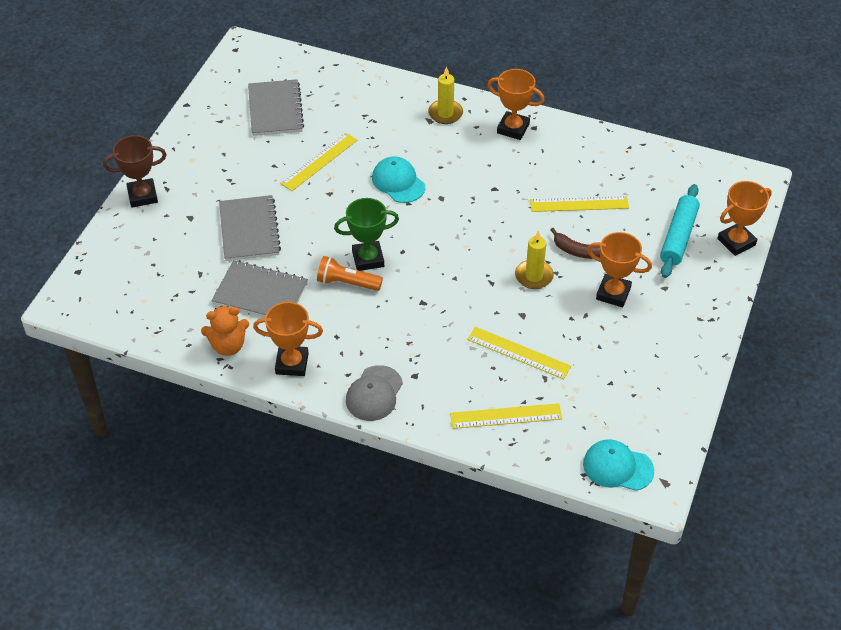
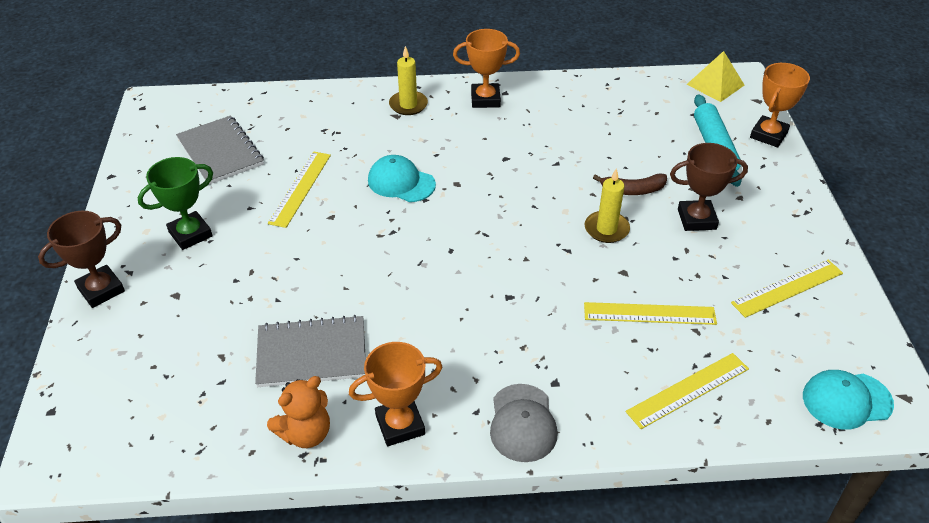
camera: 25 degrees left, 5 degrees down
(249, 230) = (258, 285): grey notebook -> none
(347, 283) = (409, 305): orange flashlight -> none
(368, 259) = (417, 271): green trophy -> green trophy (190, 234)
(579, 204) = (599, 147): yellow ruler -> yellow ruler (787, 288)
(613, 293) = (696, 219): orange trophy -> brown trophy
(727, 178) = (715, 84): none -> yellow pyramid

